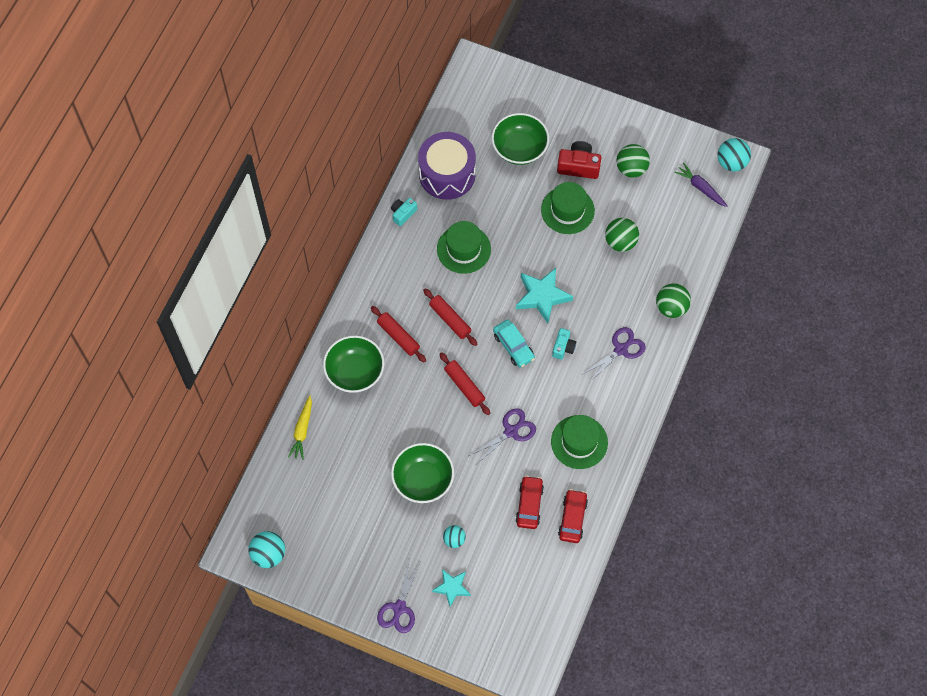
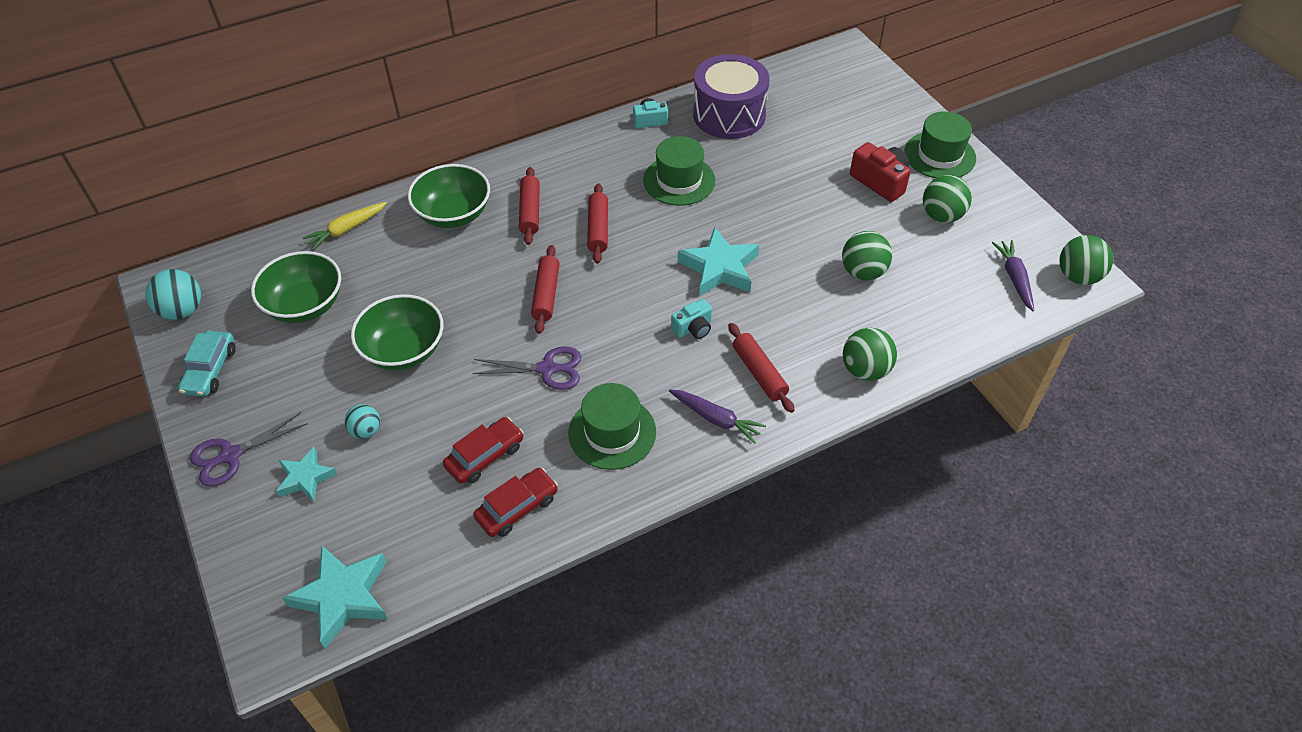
camera: 40 degrees right, 15 degrees down
(513, 346) = (638, 293): turquoise car -> turquoise car (210, 370)
(519, 148) = (828, 134): green bowl -> green bowl (305, 305)
(536, 627) = (343, 597): none -> turquoise star
(567, 210) = (828, 211): green hat -> green hat (939, 155)
(621, 349) = (759, 373): purple scissors -> red rolling pin
(623, 394) = (716, 419): none -> purple carrot
(731, 162) = (1078, 276): turquoise ball -> green ball

